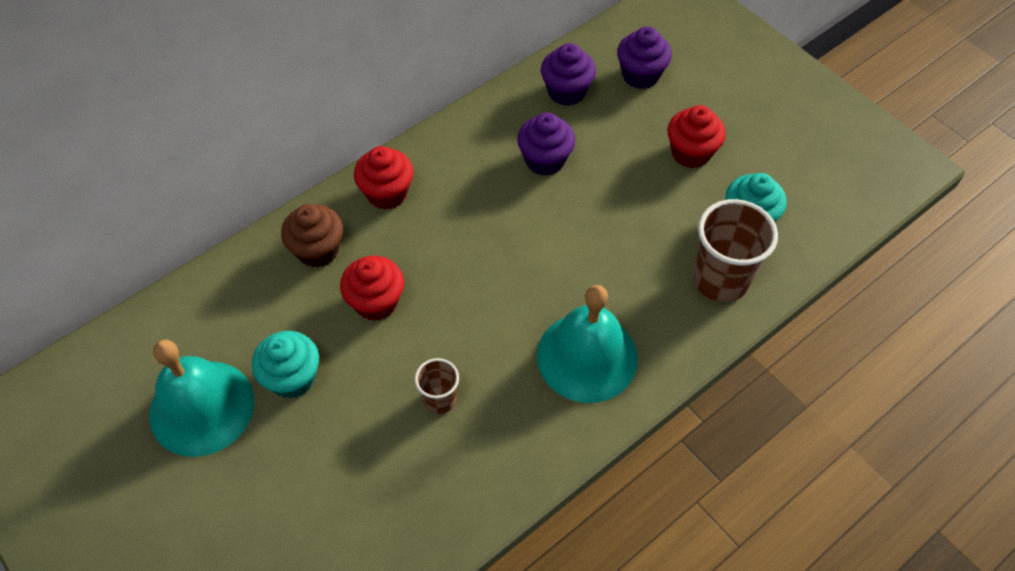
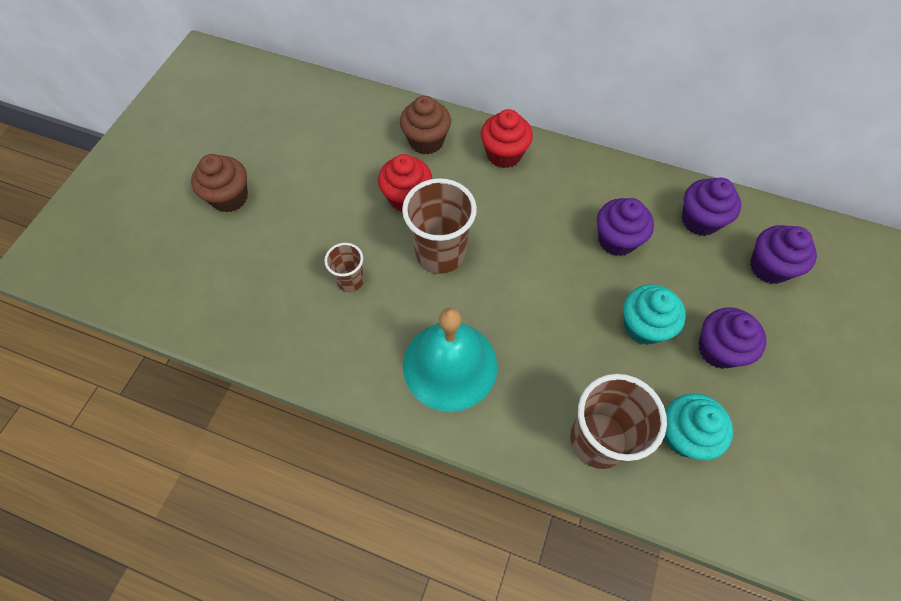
camera: 60 degrees right, 5 degrees up
(202, 407) = (267, 147): turquoise bell -> none
(244, 477) = (229, 197): none -> brown cupcake
(292, 378) = (317, 183): turquoise cupcake -> turquoise cupcake (643, 326)
(463, 305) = (440, 253): none -> brown cup
(691, 153) = (718, 349): red cupcake -> purple cupcake

